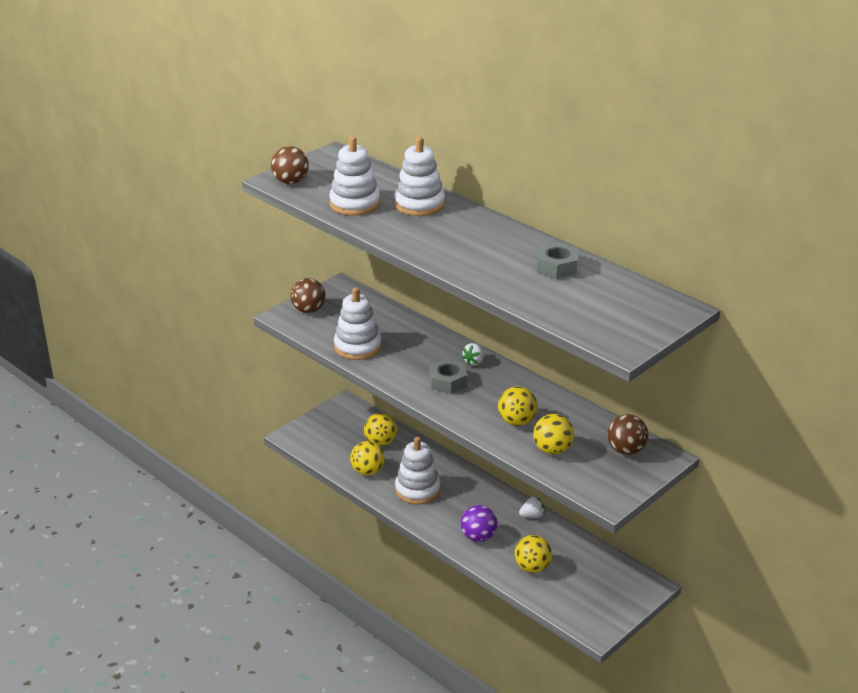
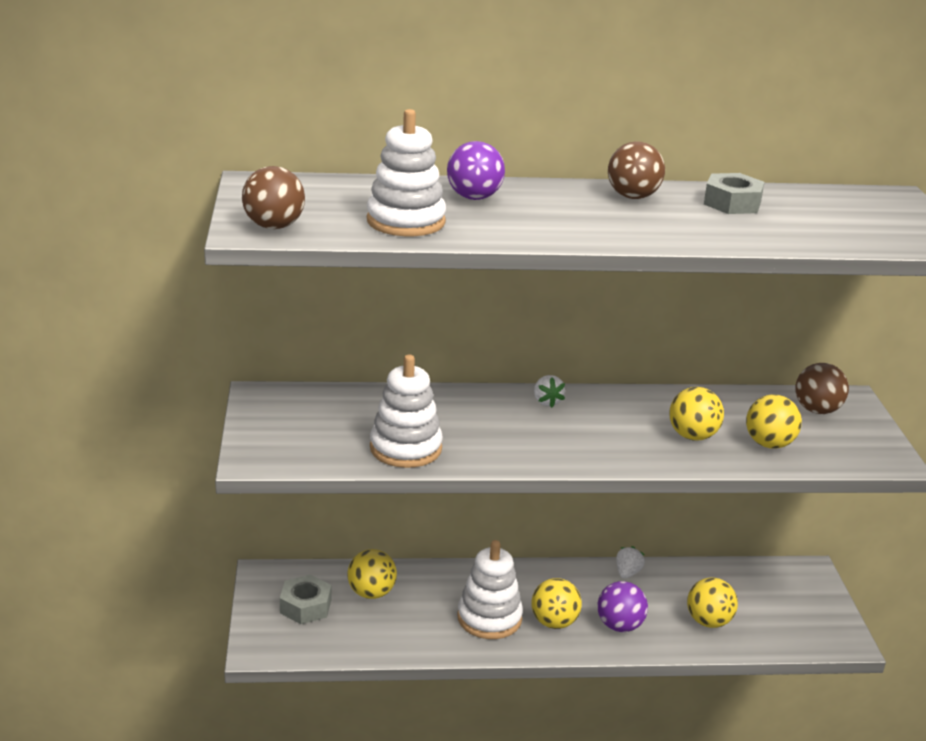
camera: 50 degrees left, 5 degrees down
(308, 310) = (273, 438): brown ball -> brown ball (633, 197)
(367, 471) = (408, 632): yellow ball -> yellow ball (554, 623)
(419, 204) = (474, 197): white stacking toy -> purple ball
(448, 382) = (562, 434): grey nut -> grey nut (305, 606)

